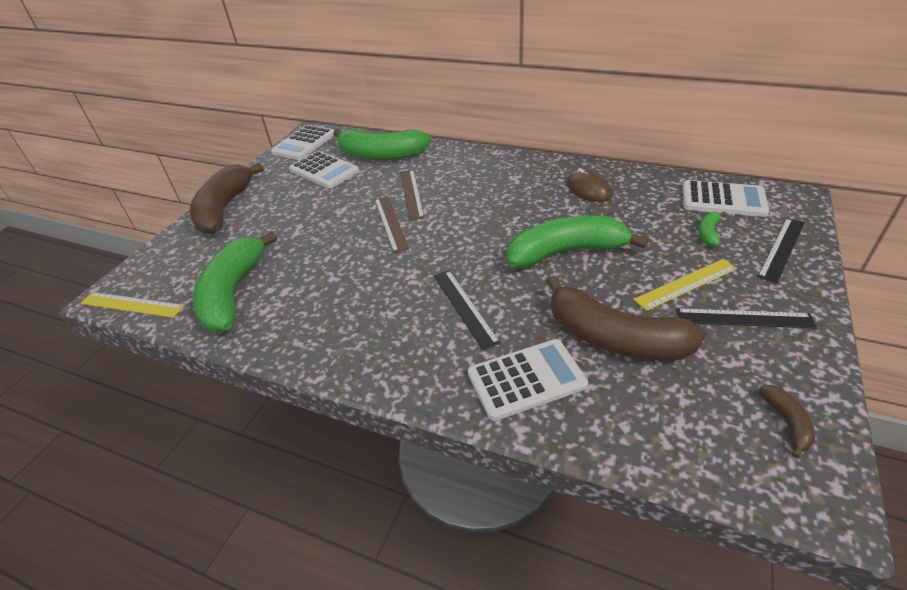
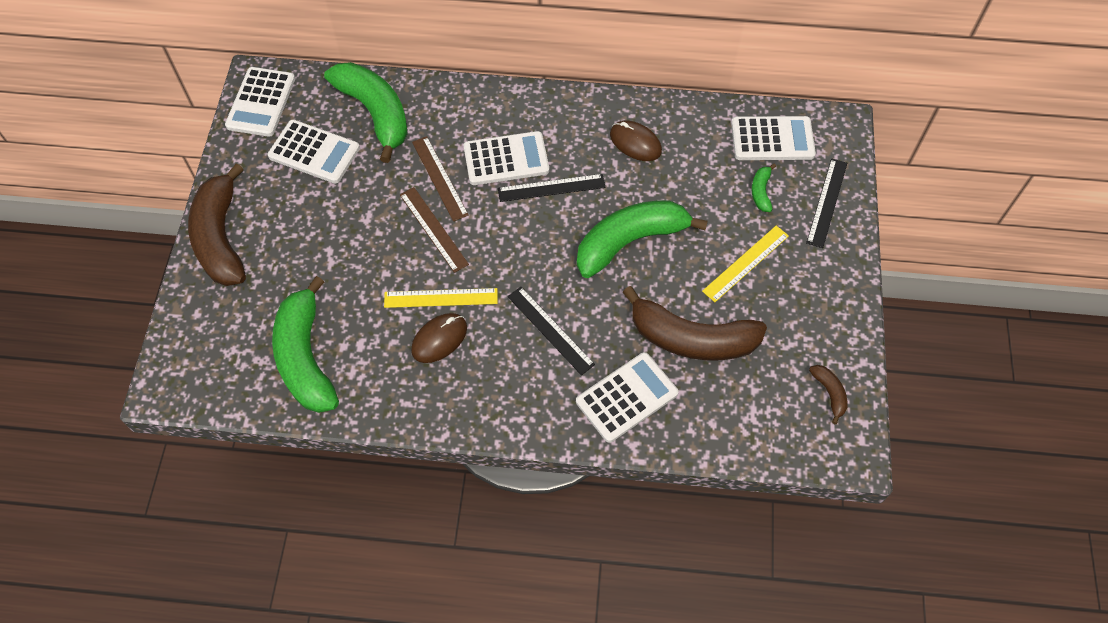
camera: 20 degrees left, 20 degrees up
(132, 304) = (201, 394): yellow ruler -> yellow ruler (441, 298)
(356, 298) = (439, 339): none -> brown mouse
(381, 155) = (375, 113): green banana -> green banana turned 120 degrees counterclockwise
(471, 188) = (506, 159): none -> white calculator
(744, 318) = (796, 295): black ruler -> black ruler (551, 188)

